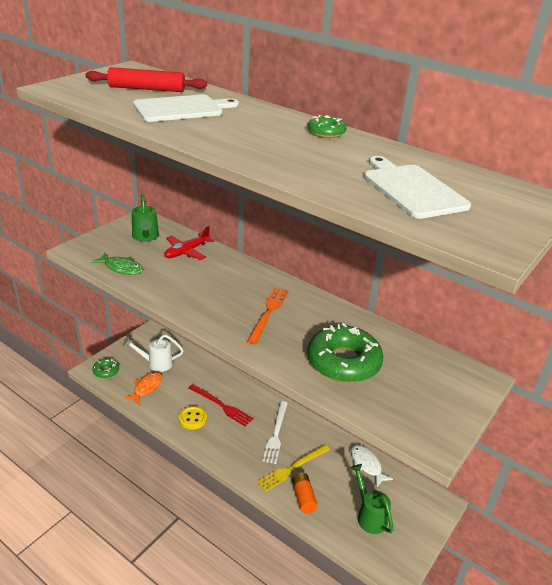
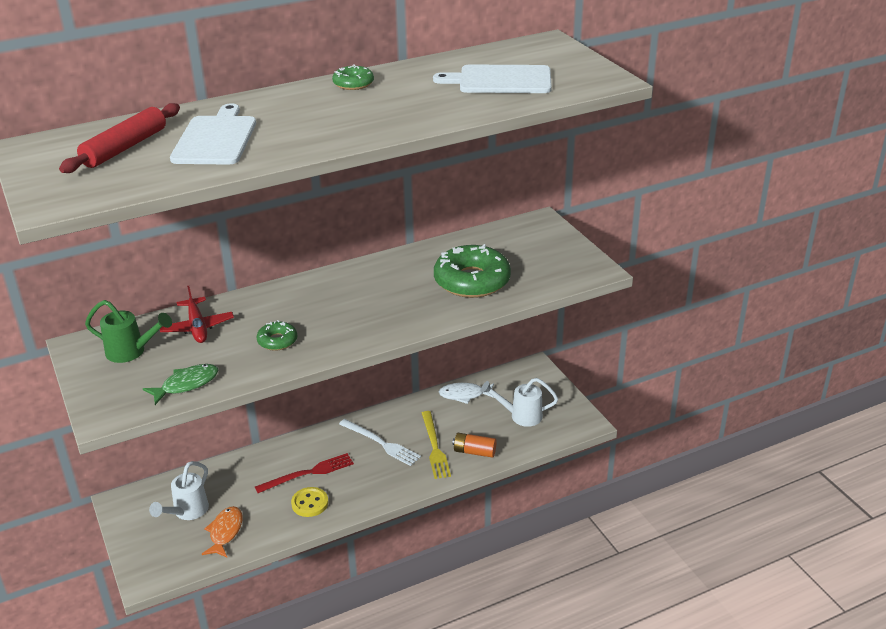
camera: 60 degrees left, 0 degrees up
(106, 371) = (160, 565): green donut -> green donut (277, 341)
(146, 388) = (225, 532): orange fish -> orange fish turned 45 degrees clockwise
(268, 312) = (365, 301): orange fork -> none
(369, 515) = (520, 416): green watering can -> white watering can

